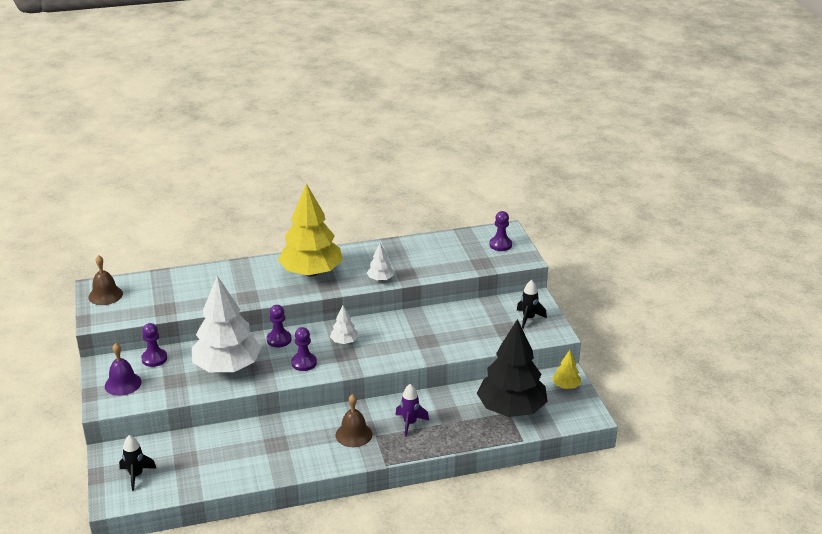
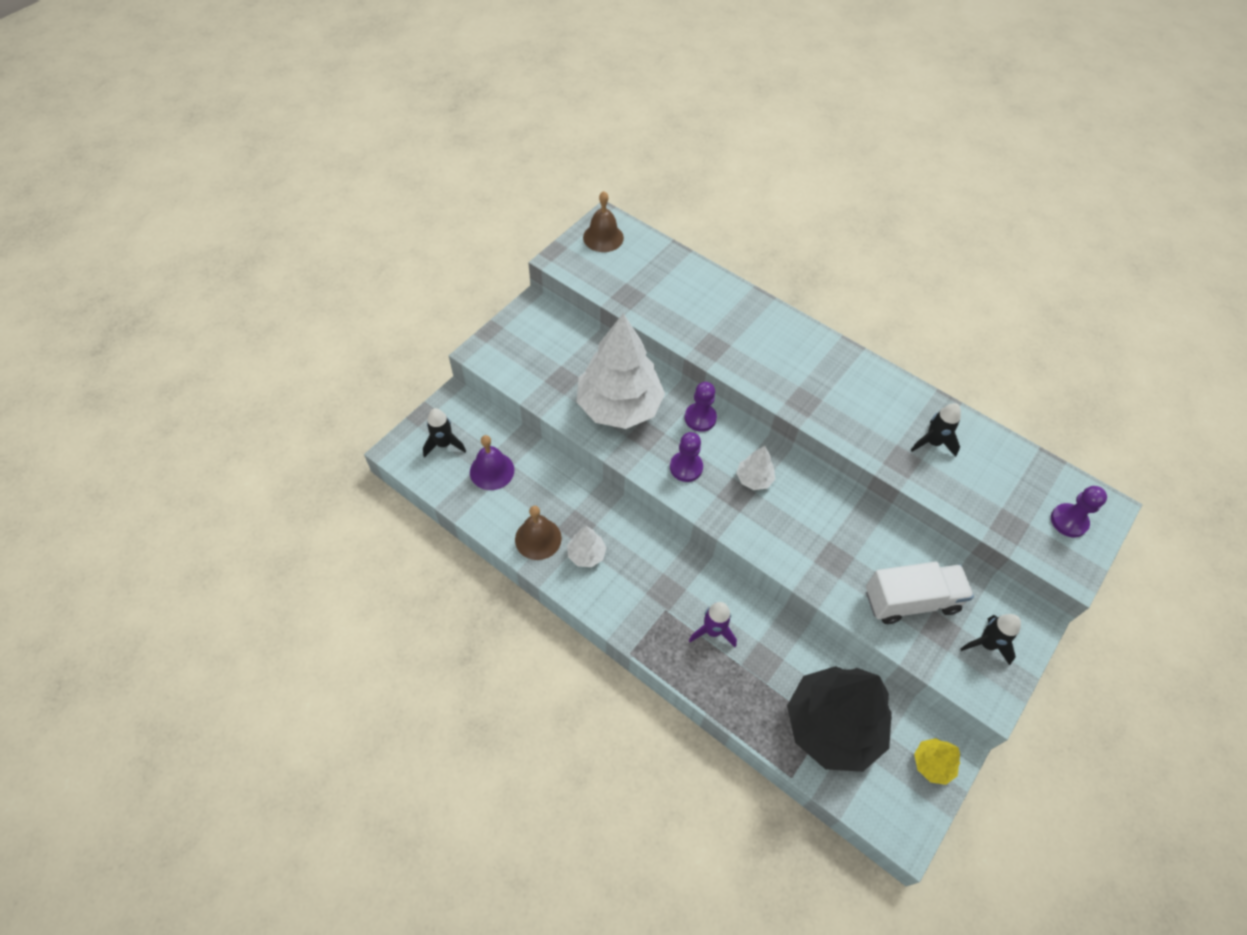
camera: 50 degrees right, 25 degrees up
(123, 384) = (523, 344): purple bell -> purple bell (492, 471)
(154, 358) = (577, 340): purple pawn -> none
(311, 272) = (808, 370): yellow tree -> none
(354, 434) = (649, 587): brown bell -> brown bell (538, 538)
(380, 279) = (865, 443): white tree -> white tree (586, 554)
(408, 258) = (932, 442): none -> black rocket
(479, 328) = (911, 601): none -> white truck

